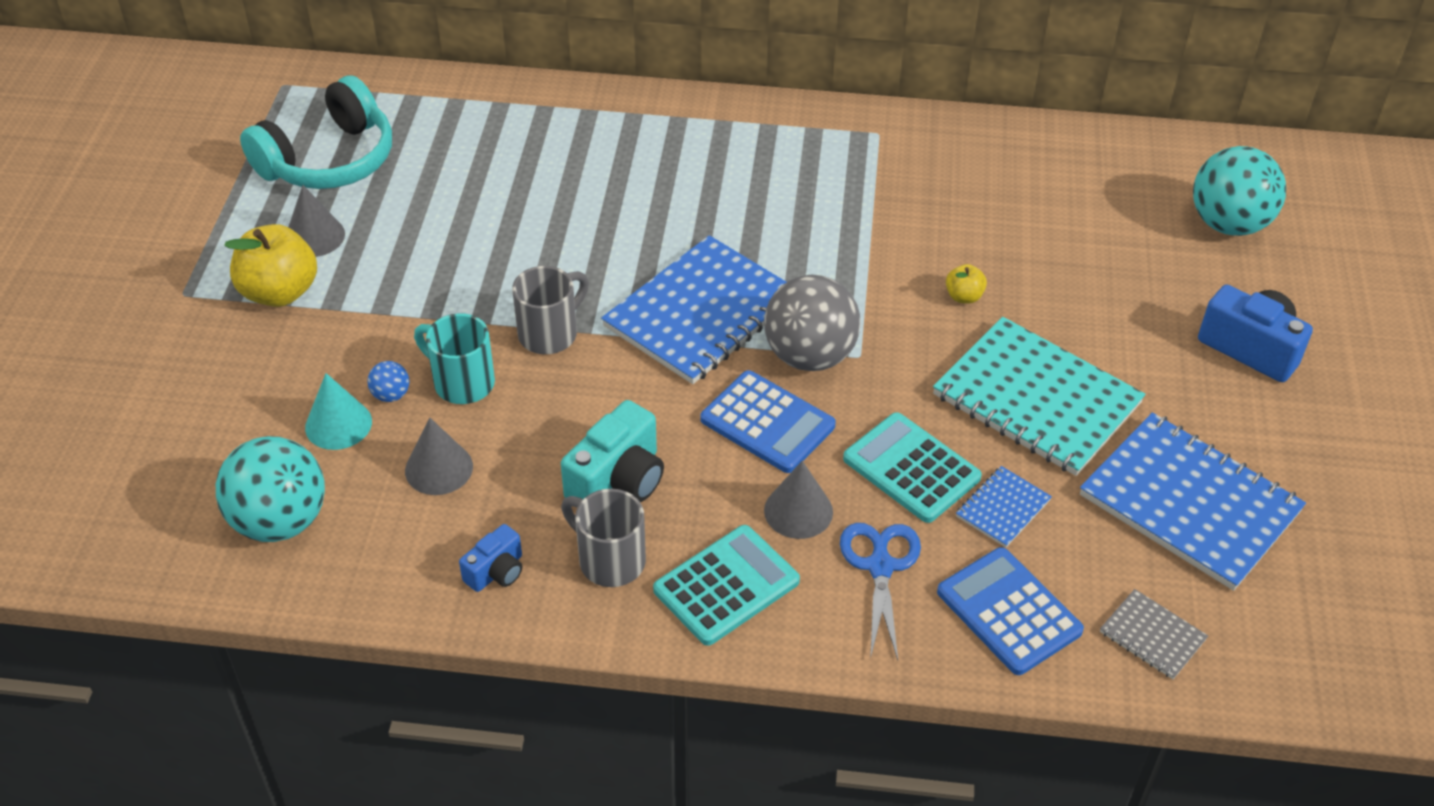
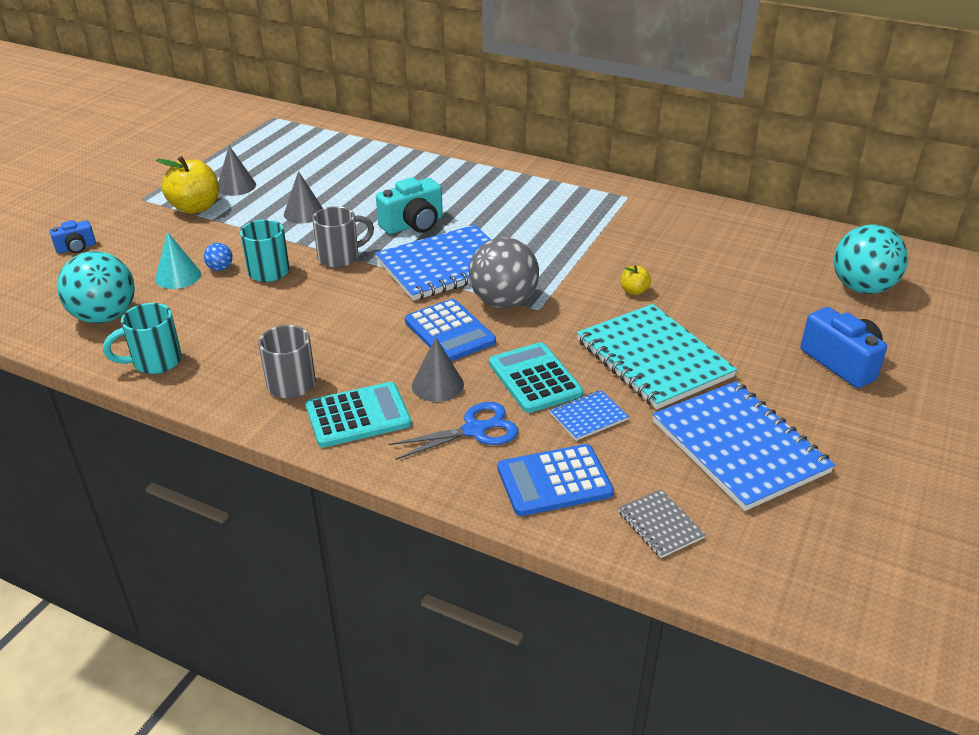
camera: 20 degrees right, 10 degrees down
(329, 160) = (272, 153): turquoise headphones -> none
(405, 577) = (155, 362): none -> turquoise mug
(439, 468) = (220, 311): grey cone -> grey cone (304, 213)
(496, 572) = (213, 372): blue camera -> blue camera (76, 248)
(618, 481) = (327, 341): turquoise camera -> turquoise camera (413, 225)
(880, 566) = (475, 430): blue scissors -> blue scissors turned 45 degrees clockwise
(1009, 611) = (554, 481): blue calculator -> blue calculator turned 90 degrees counterclockwise

